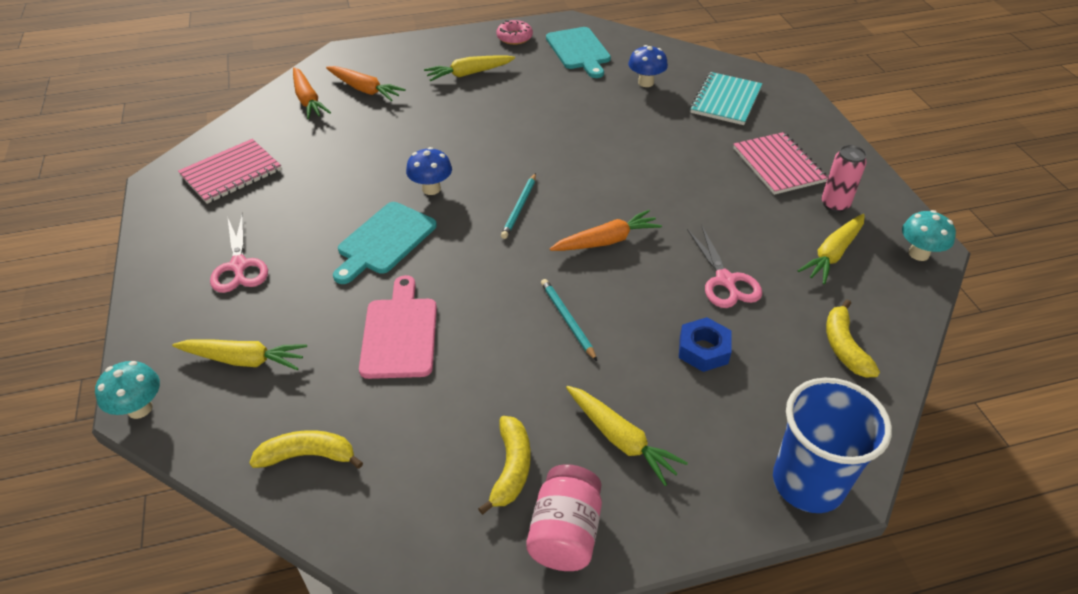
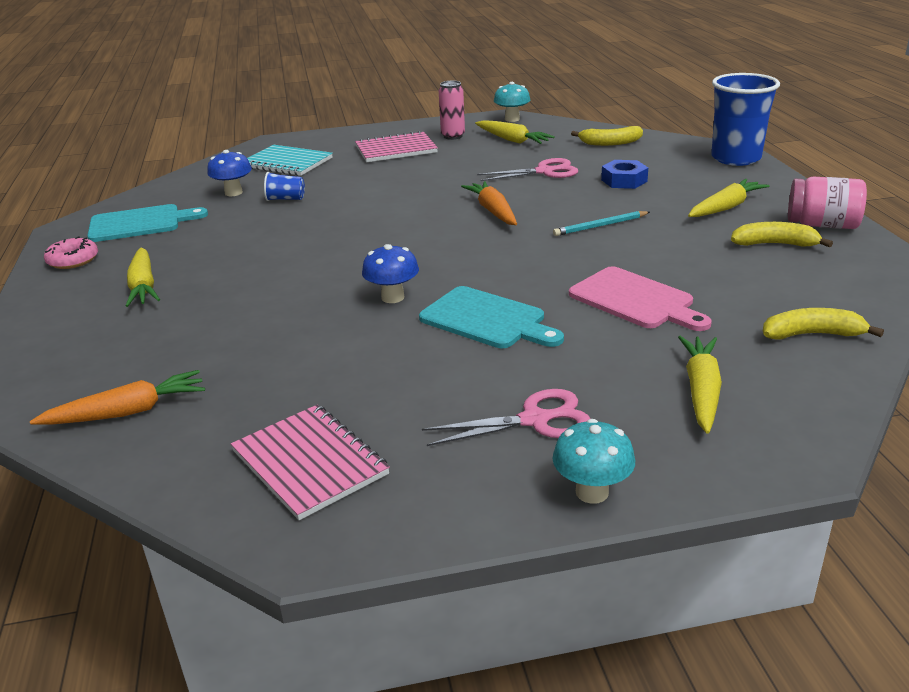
camera: 85 degrees left, 15 degrees down
(140, 408) = (807, 457): turquoise mushroom -> turquoise mushroom (592, 492)
(308, 455) = (812, 334): yellow banana -> yellow banana turned 90 degrees clockwise
(365, 89) = (130, 362): orange carrot -> none
(400, 333) = (635, 300): pink cutting board -> pink cutting board turned 135 degrees counterclockwise
(519, 208) = (437, 249): turquoise pencil -> none
(632, 112) = (285, 199): none -> blue cup

